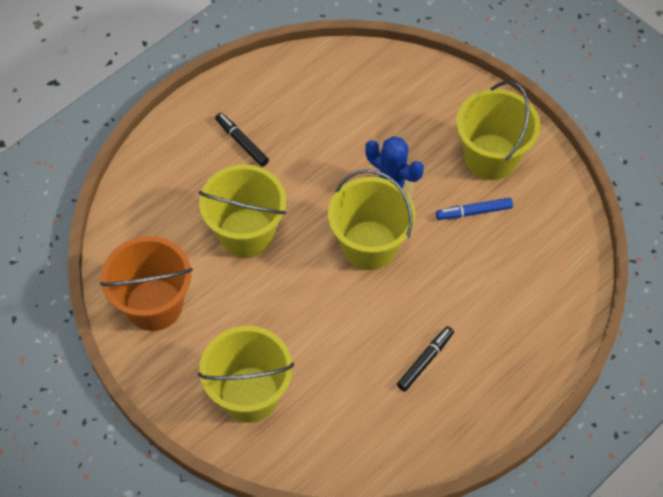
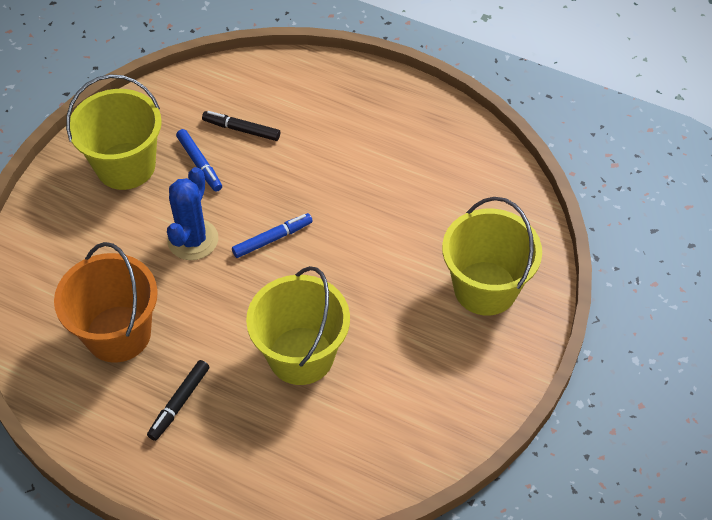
camera: 110 degrees left, 5 degrees down
(154, 304) = (427, 413): orange bucket -> orange bucket (118, 334)
(369, 245) = (272, 239): yellow bucket -> blue marker
(425, 361) = (382, 160): black marker -> black marker (241, 130)

